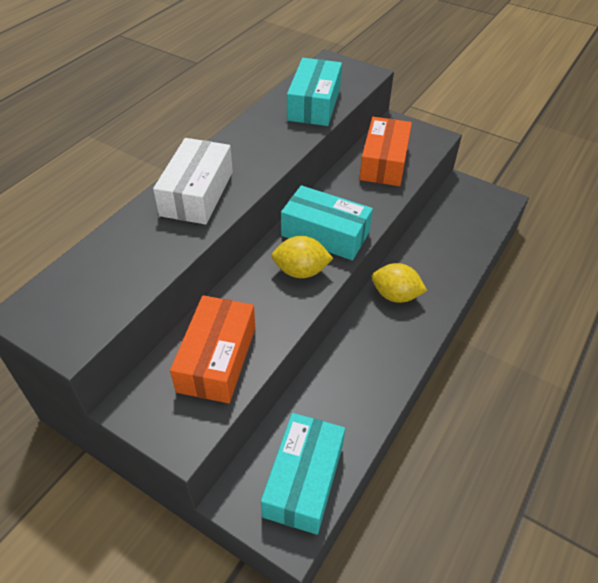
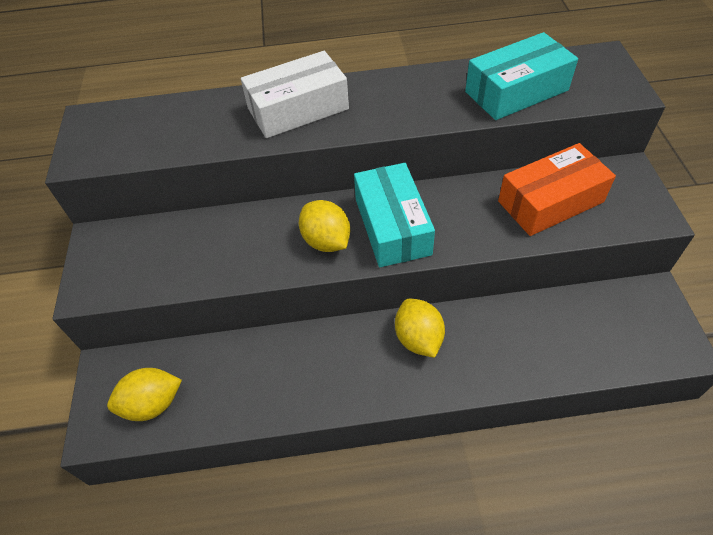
camera: 55 degrees right, 5 degrees up
(217, 359) = (179, 255): orange box -> none
(303, 480) = (152, 404): turquoise box -> yellow lemon

